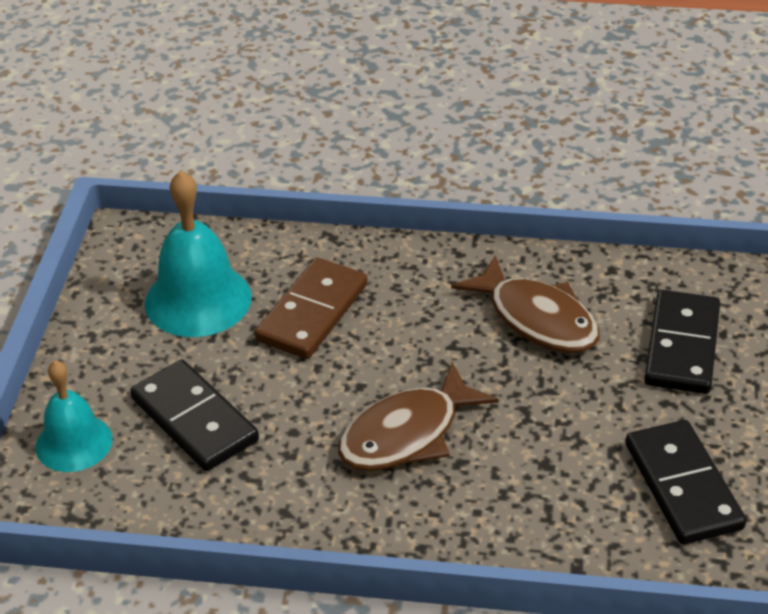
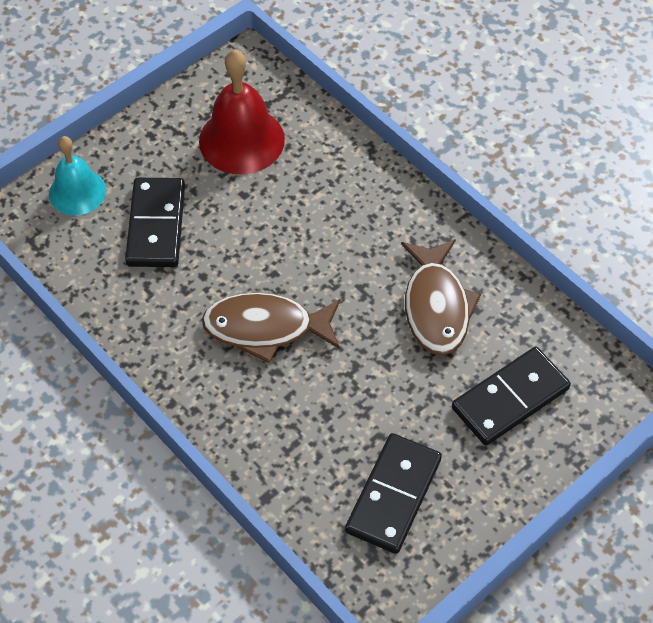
camera: 40 degrees right, 15 degrees up
(198, 299) = (241, 140): turquoise bell -> red bell
(312, 313) = (300, 199): brown domino -> none

